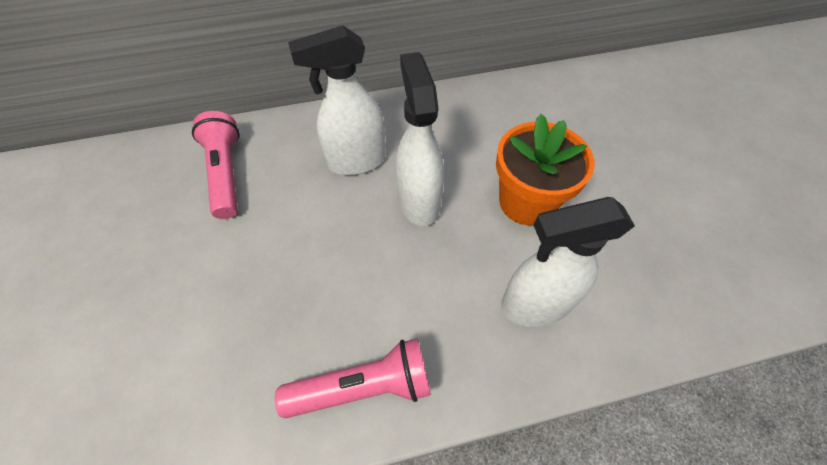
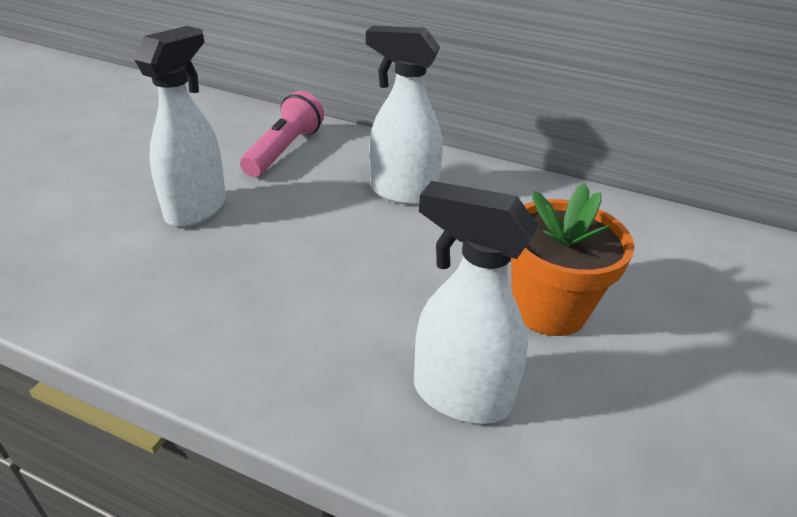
camera: 35 degrees right, 20 degrees down
(363, 386) = (221, 348): pink flashlight -> none
(418, 201) = (429, 248): white spray bottle -> white spray bottle (197, 208)

